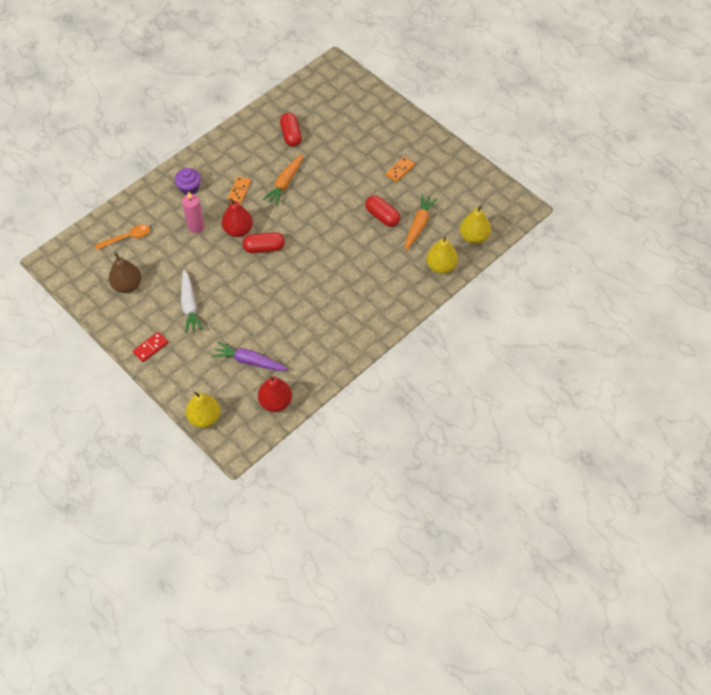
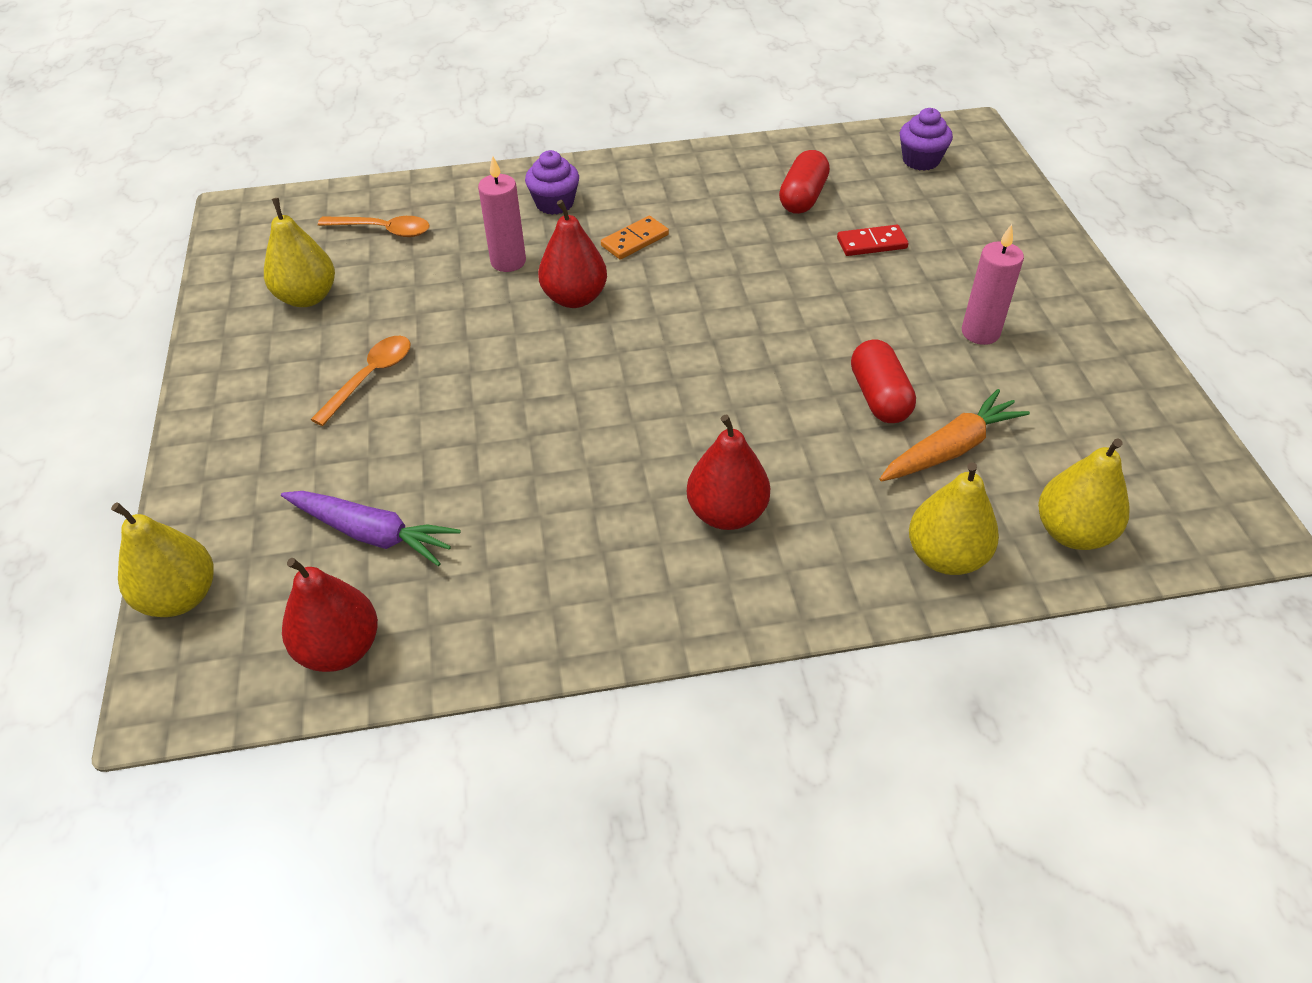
camera: 35 degrees right, 10 degrees down
(127, 285) = (307, 297): brown pear -> yellow pear
(150, 348) = (233, 413): red domino -> red domino (871, 243)
(189, 305) = (370, 377): white carrot -> orange spoon
(249, 361) = (372, 534): purple carrot -> purple carrot turned 150 degrees clockwise
(264, 248) = (594, 346): red capsule -> none
(285, 183) = (728, 262): orange carrot -> none
(325, 92) = (921, 160): none -> purple cupcake
(362, 289) = (727, 513): none -> red pear
(400, 170) = (980, 332): orange domino -> pink candle

